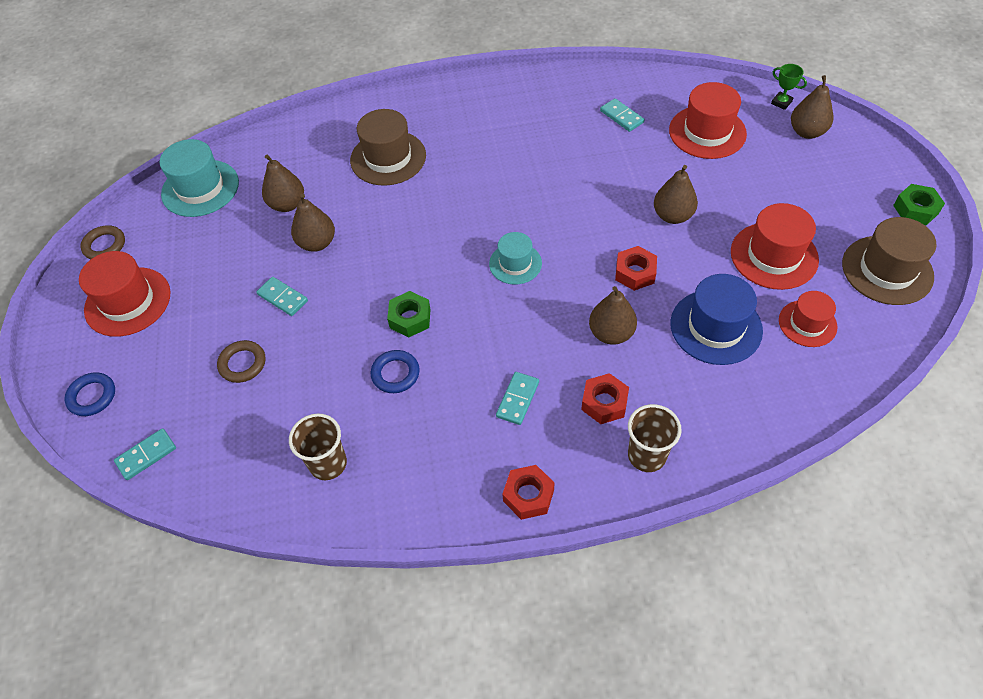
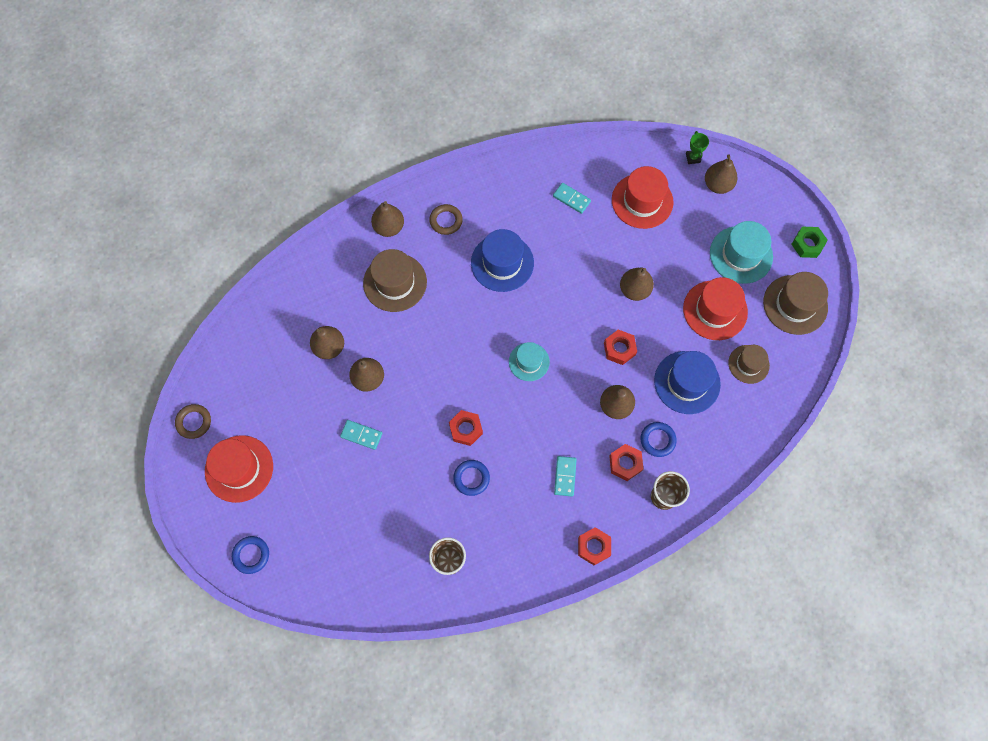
camera: 20 degrees left, 15 degrees up
(146, 455) = (315, 590): turquoise domino -> none
(200, 188) = (249, 348): turquoise hat -> turquoise hat (741, 255)
(242, 363) = (354, 499): brown ring -> brown ring (446, 221)
(403, 108) = (389, 227): none -> brown pear
(410, 318) = (466, 429): green nut -> red nut
(518, 161) = (502, 263): none -> blue hat
(657, 385) = (657, 440): none -> blue ring
(781, 102) = (693, 158): green trophy -> green trophy turned 60 degrees clockwise
(807, 323) = (748, 364): red hat -> brown hat

